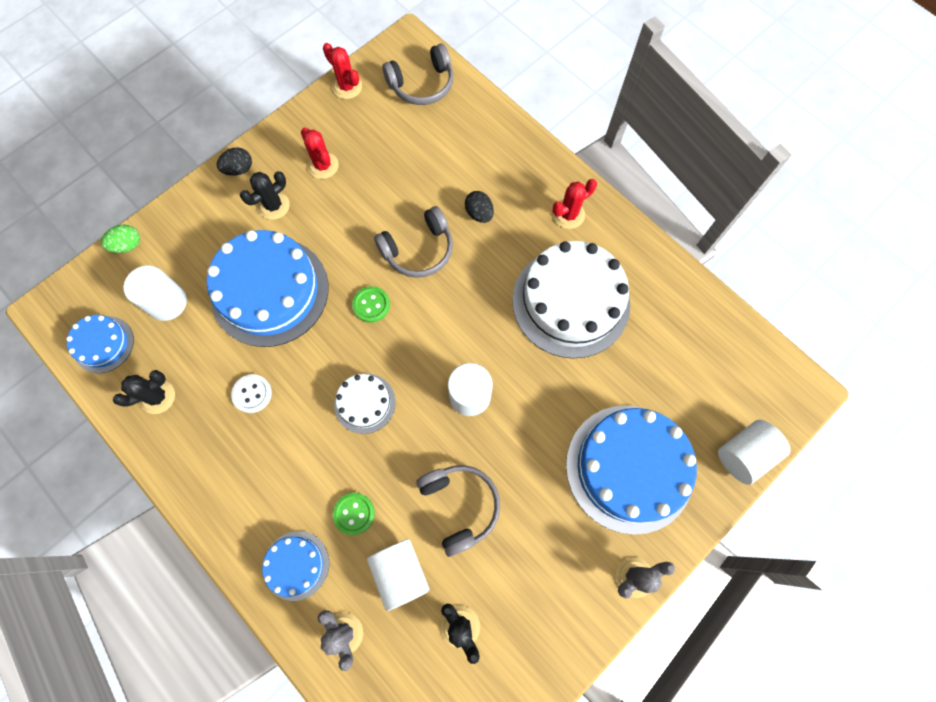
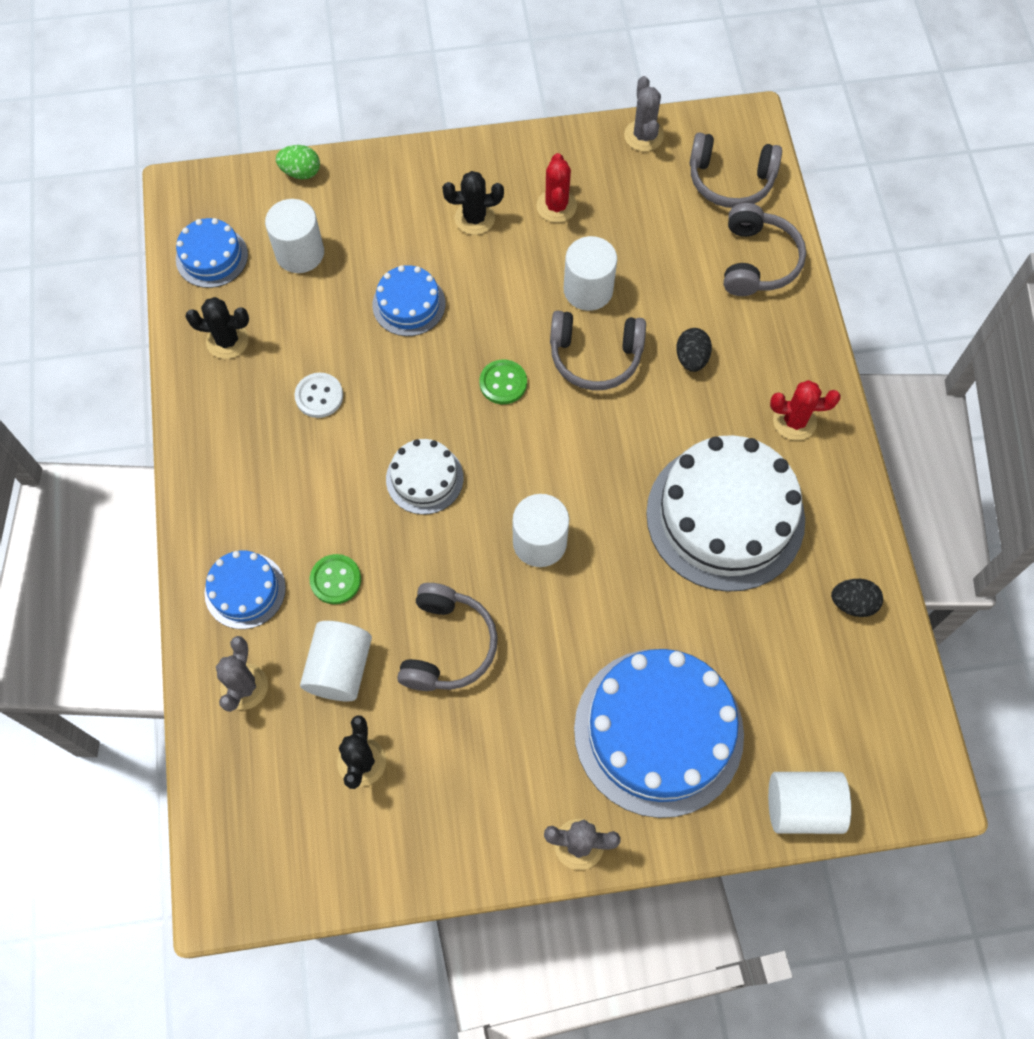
camera: 35 degrees right, 5 degrees down
(239, 169) = (465, 159): black egg -> black egg (852, 603)
(270, 291) = (409, 304): blue cake -> blue cake, size x0.50
(347, 87) = (643, 136): red cactus -> grey cactus
(383, 209) = (588, 290): none -> white cylinder
(475, 127) = (757, 261): none -> grey headphones

